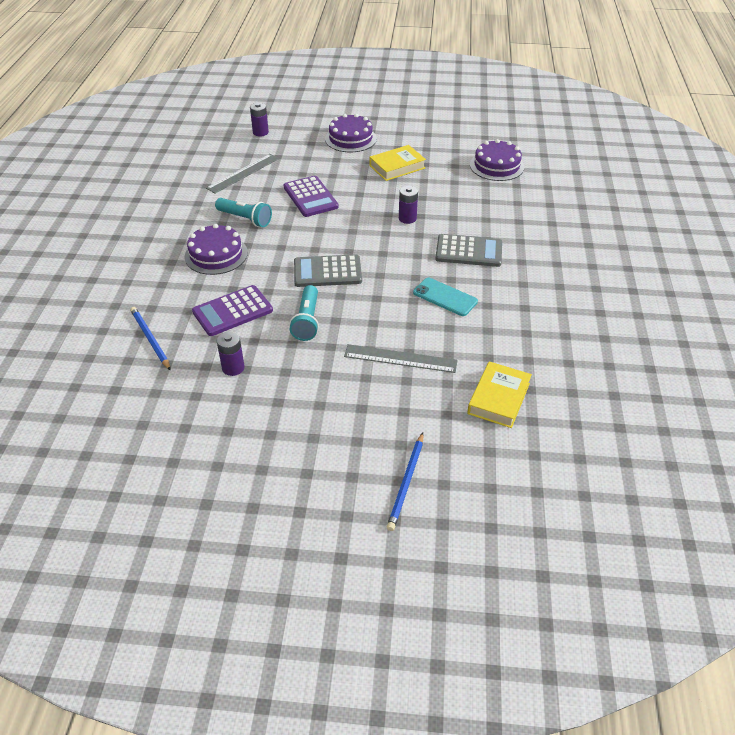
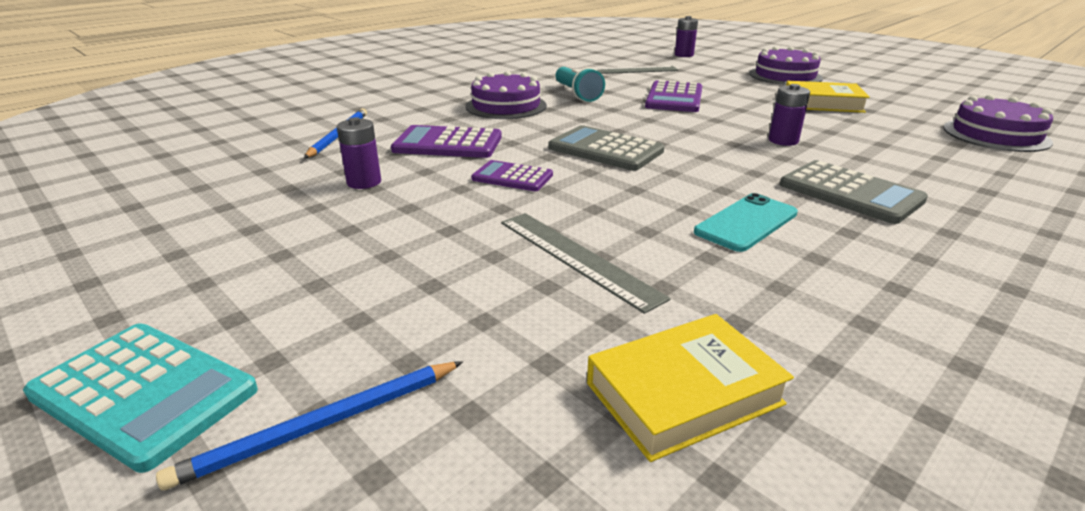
camera: 40 degrees right, 15 degrees down
(307, 321) = (512, 177): turquoise flashlight -> purple calculator
(328, 517) = (143, 393): none -> turquoise calculator
(445, 297) = (746, 223): turquoise phone -> turquoise phone turned 60 degrees clockwise

